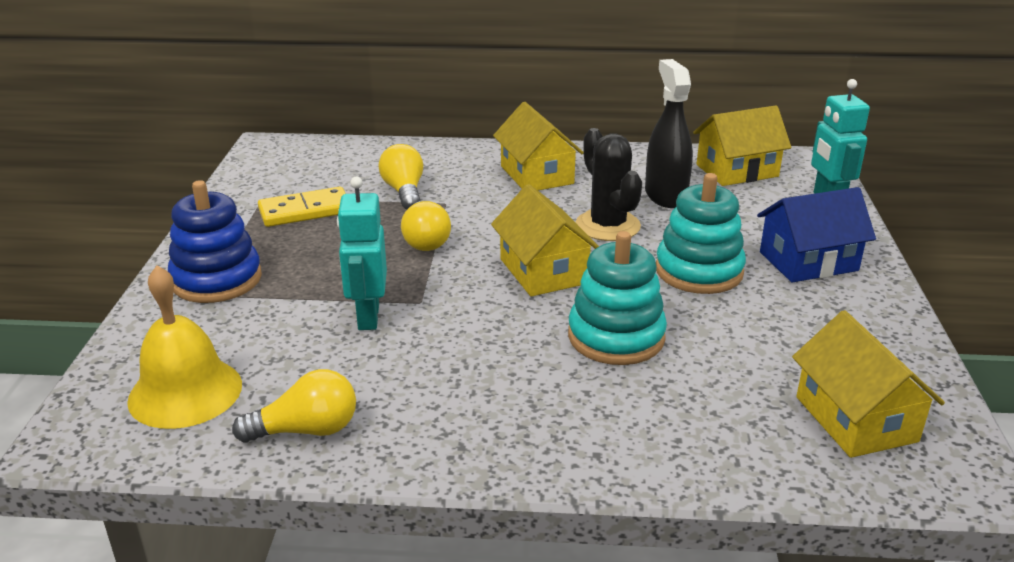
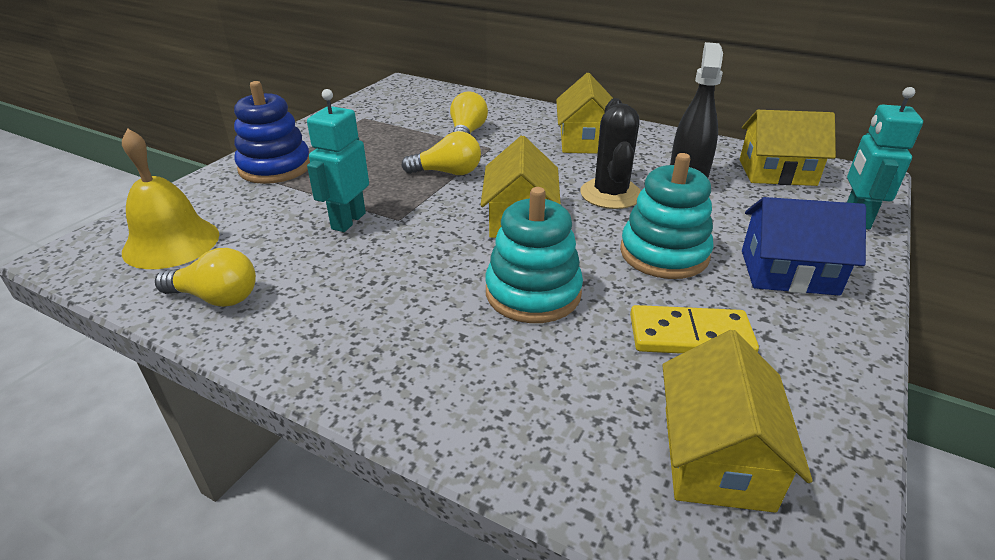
camera: 25 degrees right, 5 degrees up
(305, 211) = (382, 132): yellow domino -> yellow domino (690, 336)
(425, 240) = (448, 172): yellow light bulb -> yellow light bulb turned 105 degrees counterclockwise

